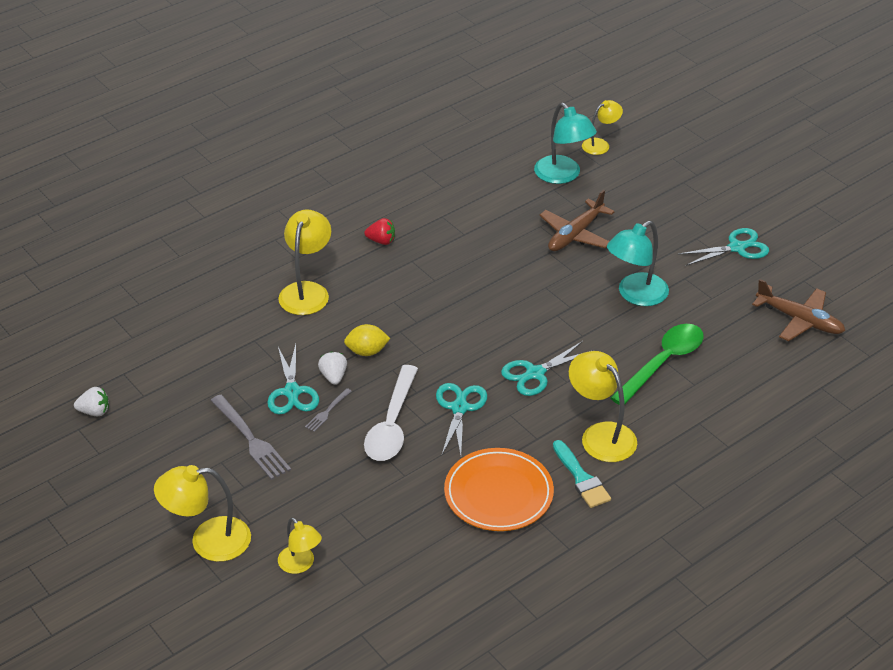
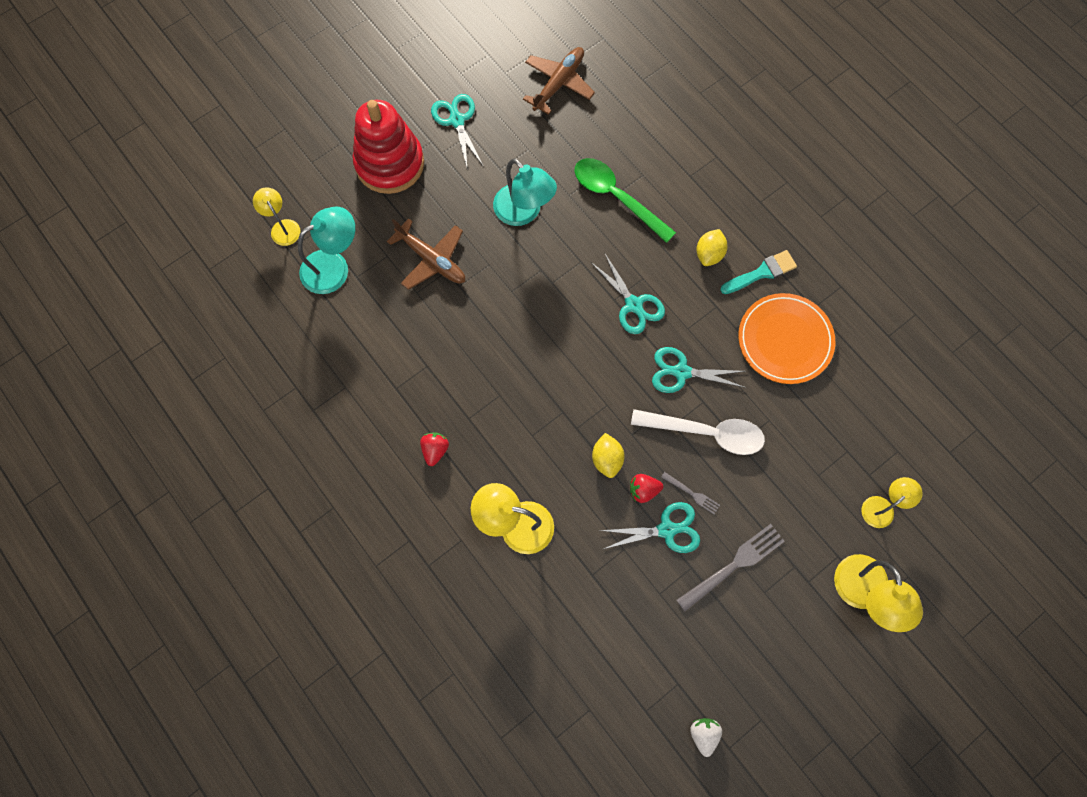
camera: 90 degrees left, 30 degrees up
(333, 376) = (643, 490): white strawberry -> red strawberry
(601, 435) = (709, 254): yellow lamp -> yellow lemon
(678, 205) = (390, 163): none -> red stacking toy

